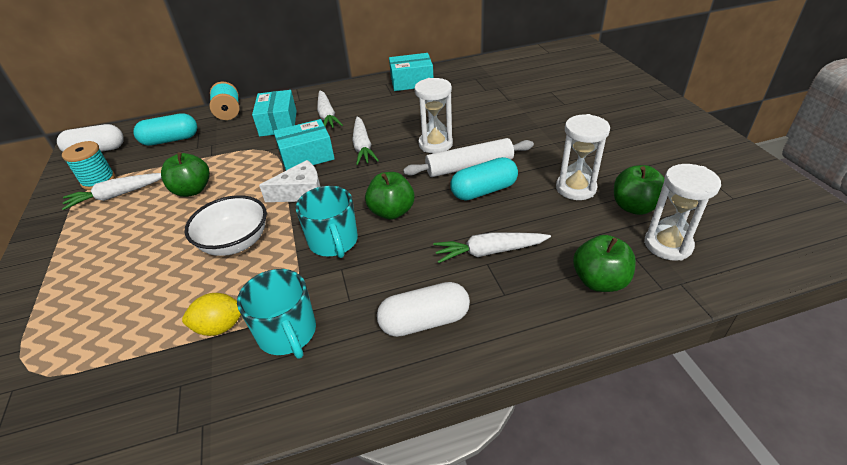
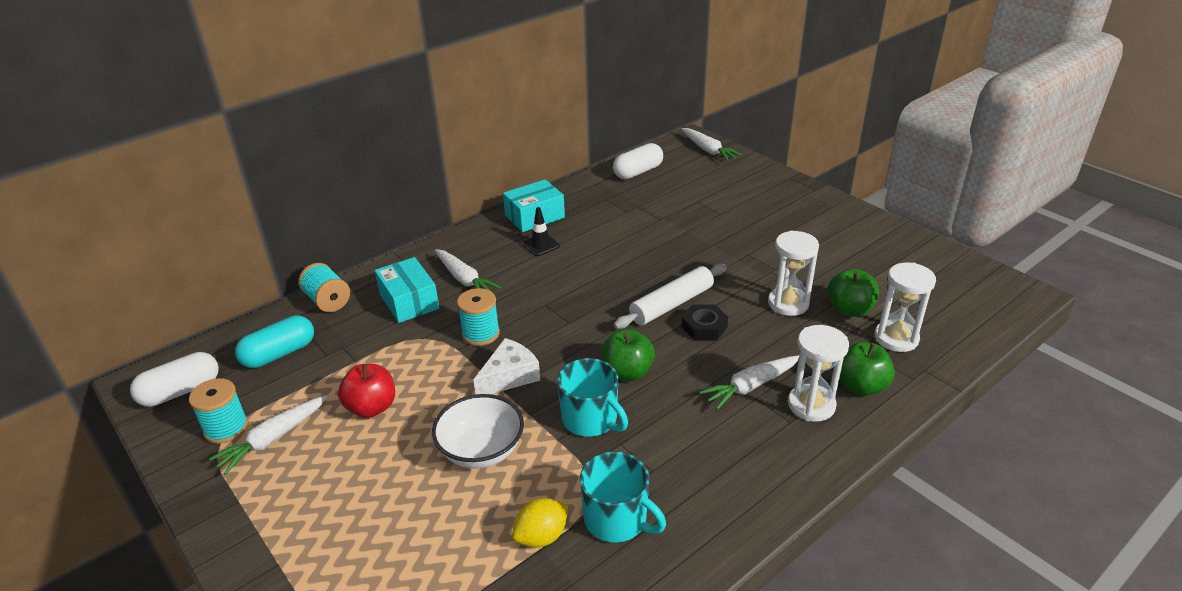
camera: 25 degrees left, 5 degrees down
(192, 190) = (371, 407): green apple -> red apple
(307, 156) = (481, 334): turquoise box -> turquoise spool
(362, 146) = (538, 308): white carrot -> white carrot (708, 150)
(400, 102) = (541, 245): none -> black traffic cone
(424, 321) = (737, 467): white capsule -> white capsule (638, 172)
(435, 144) = (618, 287): white hourglass -> white hourglass (811, 405)
(484, 191) = (704, 327): turquoise capsule -> black nut

